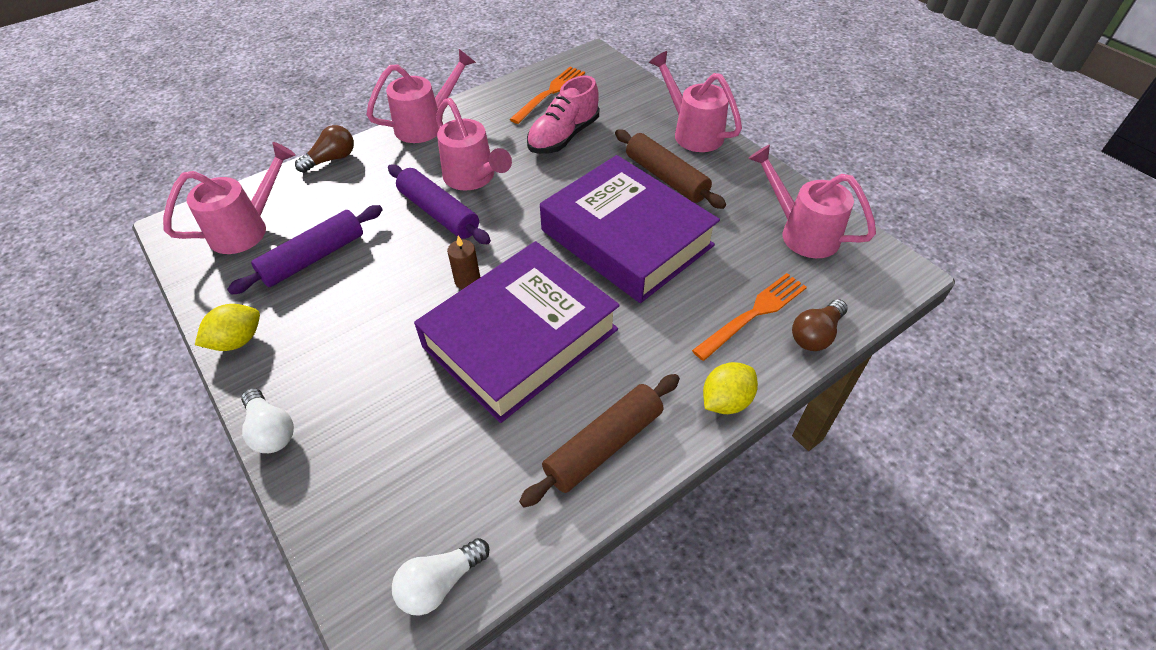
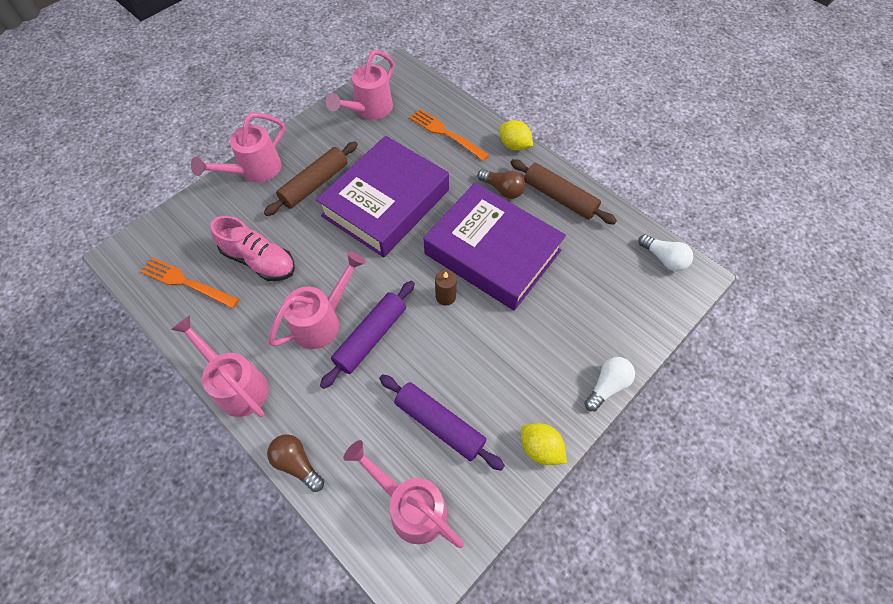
camera: 100 degrees left, 10 degrees up
(815, 334) = (457, 107): brown light bulb -> brown light bulb (502, 189)

